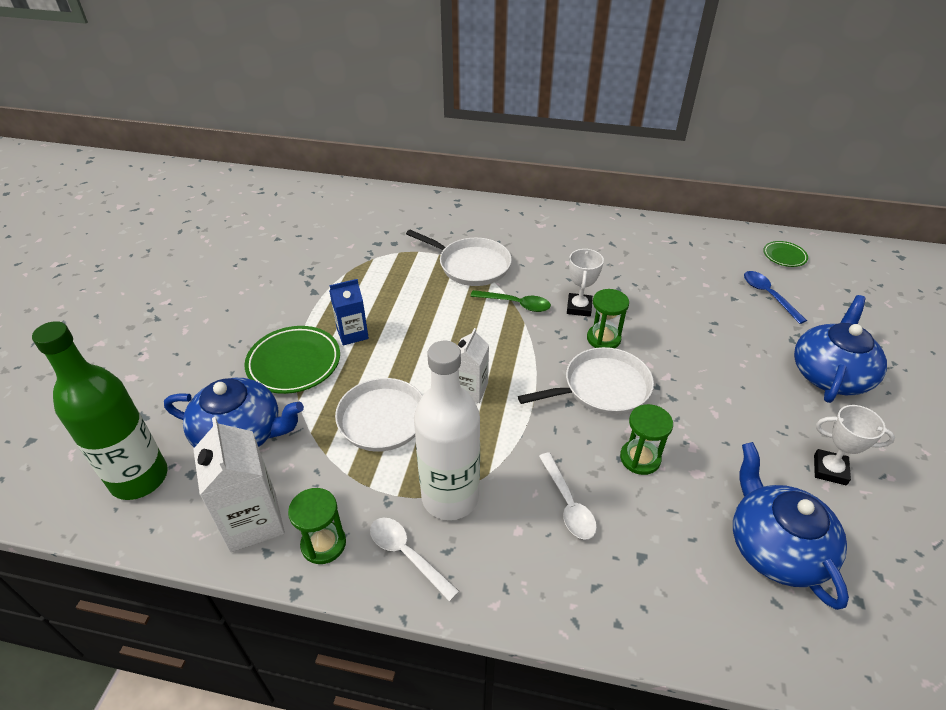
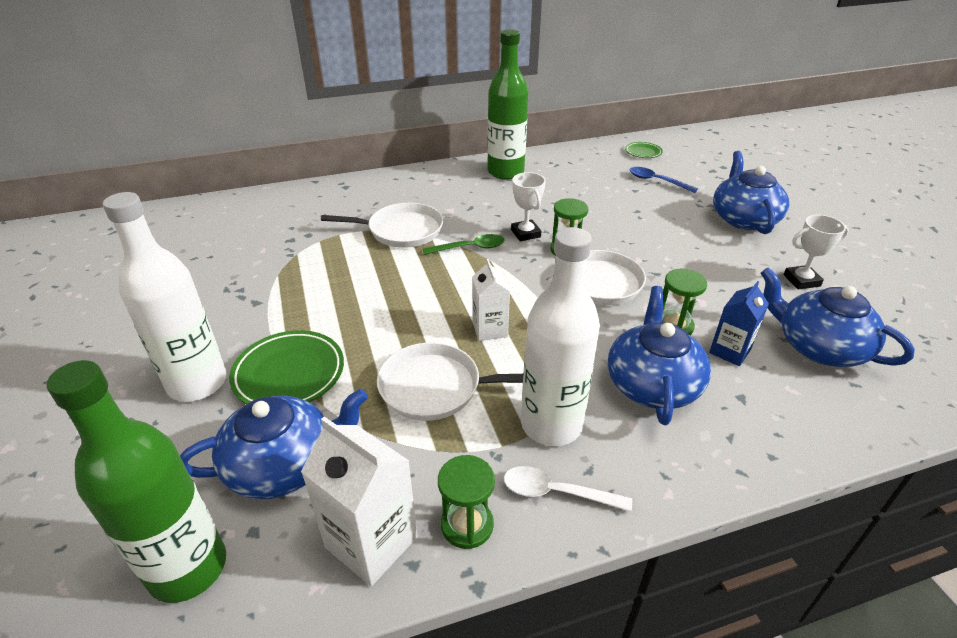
camera: 30 degrees left, 5 degrees down
(232, 344) = (197, 383): none -> white bottle
(352, 334) = (331, 325): blue carton -> blue carton (730, 351)
(568, 504) = (652, 384): white spoon -> blue teapot
(614, 234) = (505, 172): none -> green bottle

